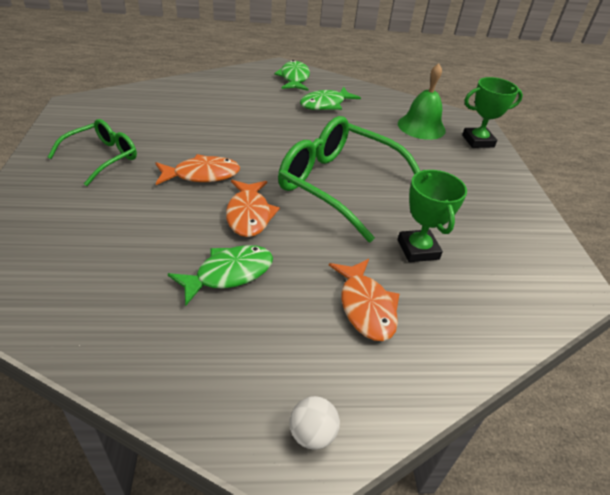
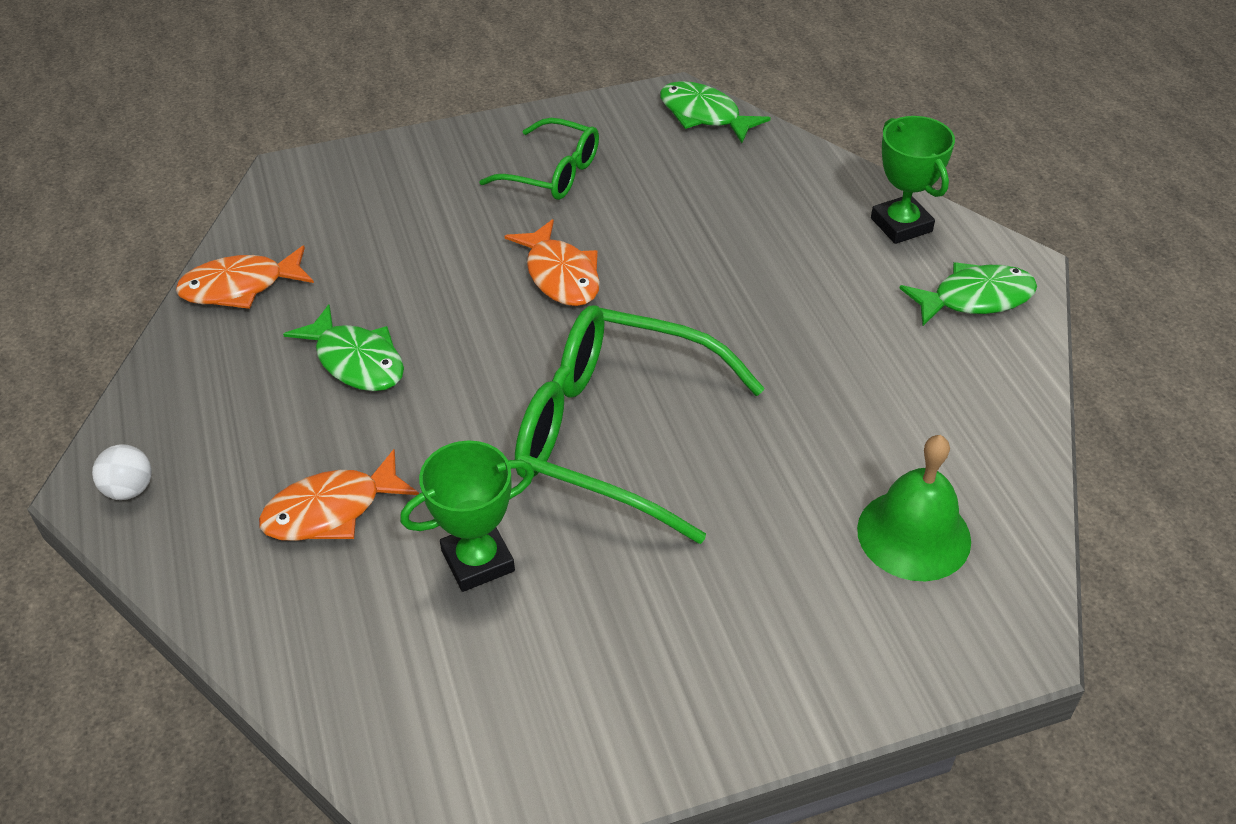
camera: 80 degrees right, 5 degrees up
(249, 215) = (486, 348): orange fish -> orange fish (240, 287)
(325, 104) = (896, 365): green fish -> green fish (704, 115)
(338, 184) = (614, 433): green glasses -> green glasses turned 90 degrees counterclockwise
(477, 141) = (919, 647): green trophy -> green trophy (901, 225)

